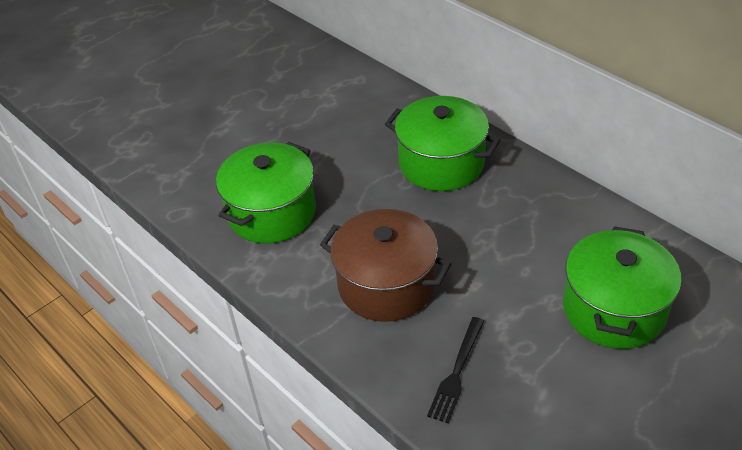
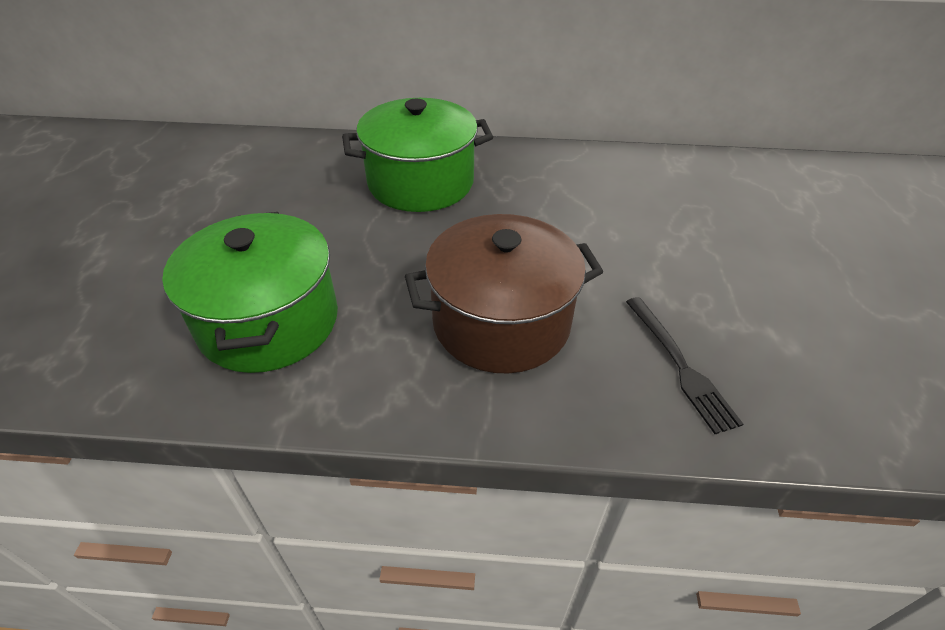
camera: 45 degrees left, 0 degrees up
(614, 309) = (721, 226): green pot -> none

